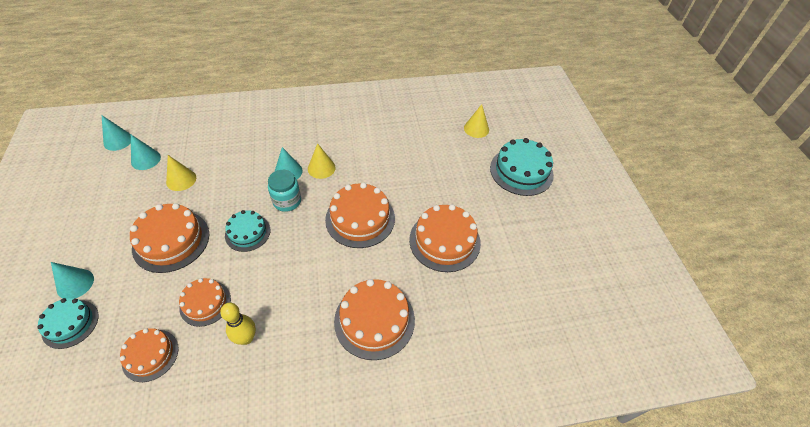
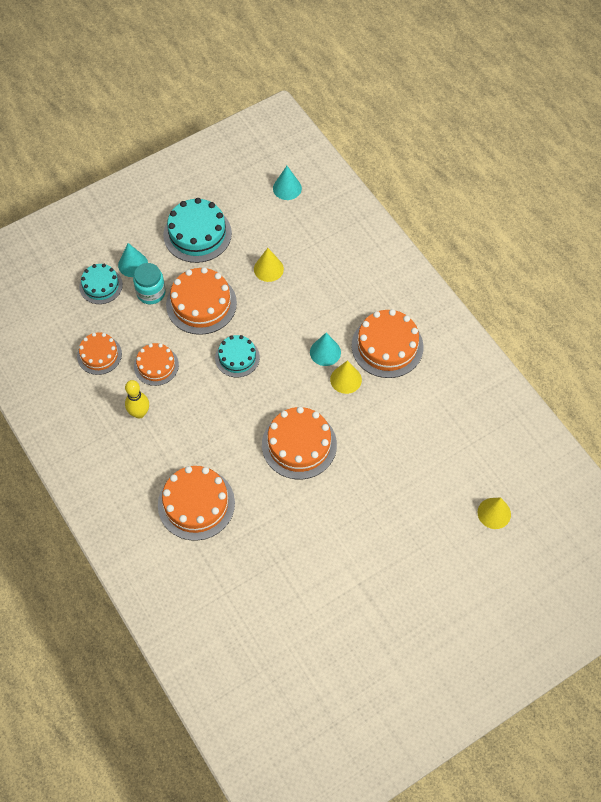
camera: 70 degrees right, 10 degrees up
(146, 159) = (277, 225): turquoise cone -> none
(287, 201) = (288, 370): turquoise jar -> turquoise jar (151, 293)
(444, 241) = (309, 533): orange cake -> orange cake (387, 346)
(521, 171) = (449, 584): turquoise cake -> turquoise cake (197, 234)

